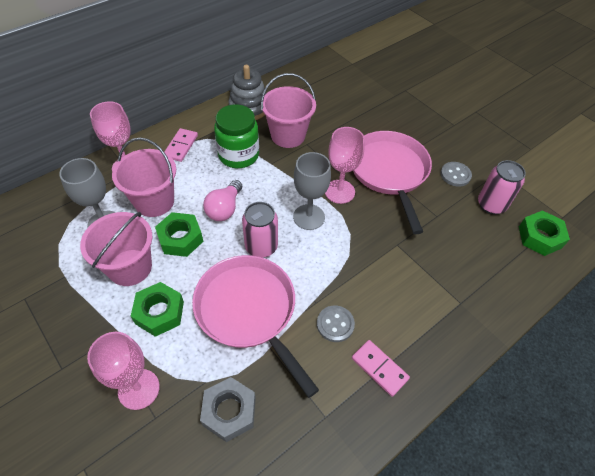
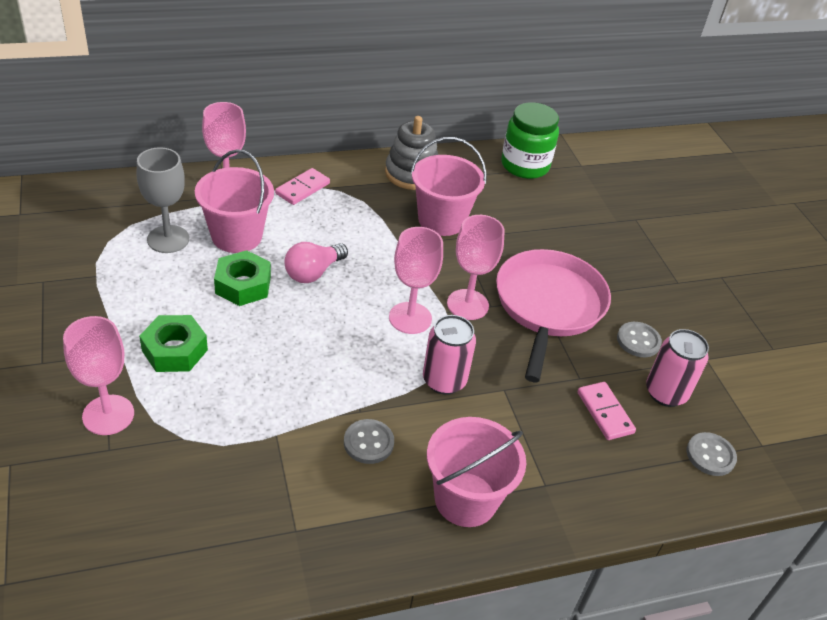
camera: 20 degrees right, 10 degrees down
(130, 267) = (170, 293): pink bucket -> pink bucket (465, 499)
(229, 411) = (191, 478): grey nut -> none
(238, 155) = (366, 221): green jar -> green jar (525, 165)
(249, 311) = (275, 388): pink pan -> none
(261, 247) = (331, 328): pink can -> pink can (444, 380)
(309, 217) = (410, 318): grey goblet -> pink goblet
(379, 368) = (392, 510): pink domino -> pink domino (605, 412)
(540, 237) = (710, 455): green nut -> grey button

